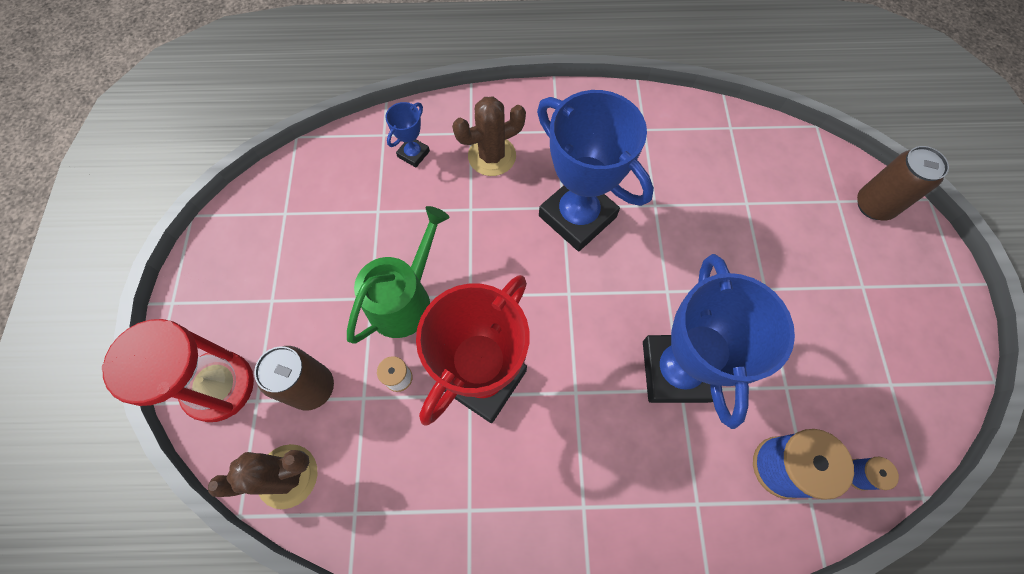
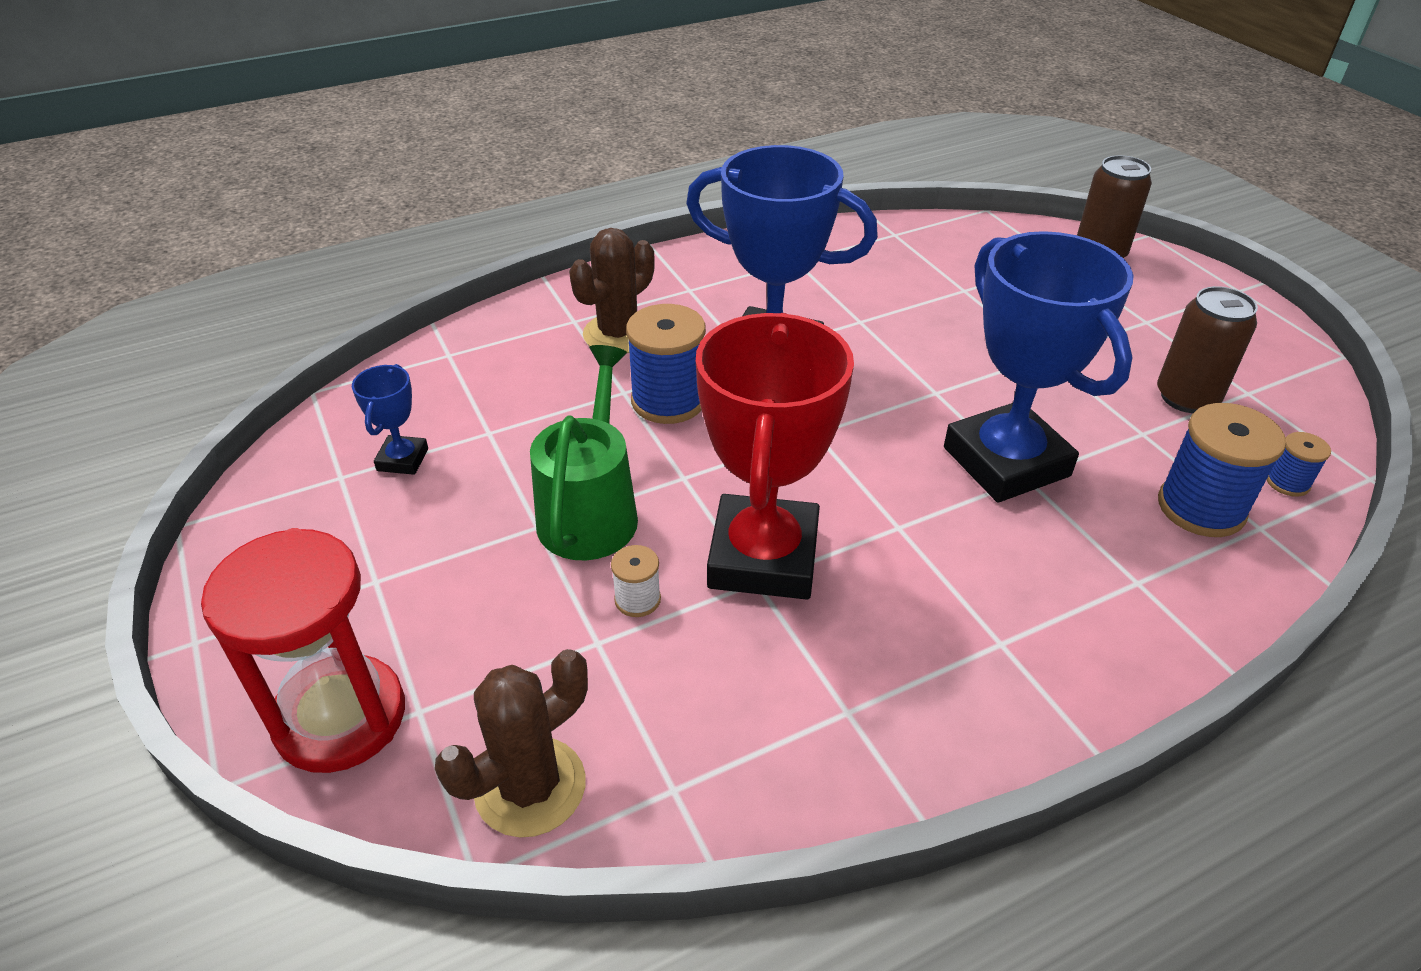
camera: 25 degrees left, 25 degrees down
(312, 387) = (506, 659): brown can -> brown can (1186, 397)
(413, 154) = (505, 361): blue trophy -> blue trophy (403, 459)
(493, 228) = (668, 401): none -> blue spool

